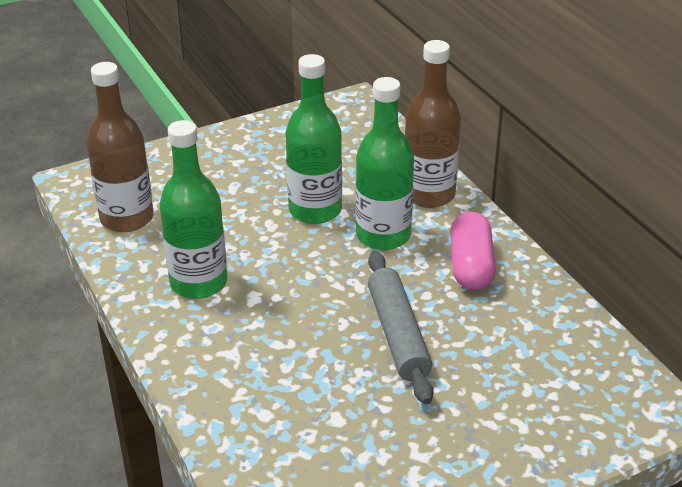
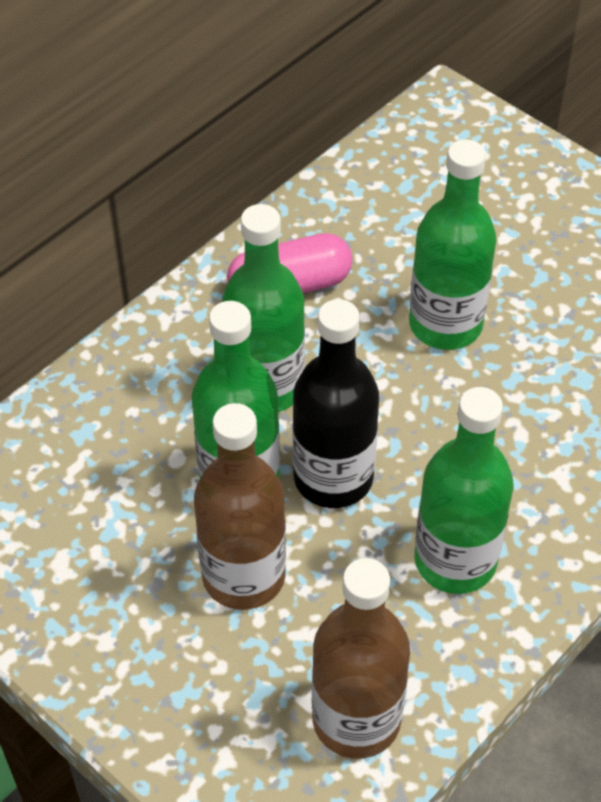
camera: 110 degrees left, 15 degrees up
(293, 247) = (333, 478): none -> black bottle
(398, 334) = (445, 324): grey rolling pin -> green bottle
(429, 194) = (153, 361): brown bottle -> brown bottle (243, 576)

